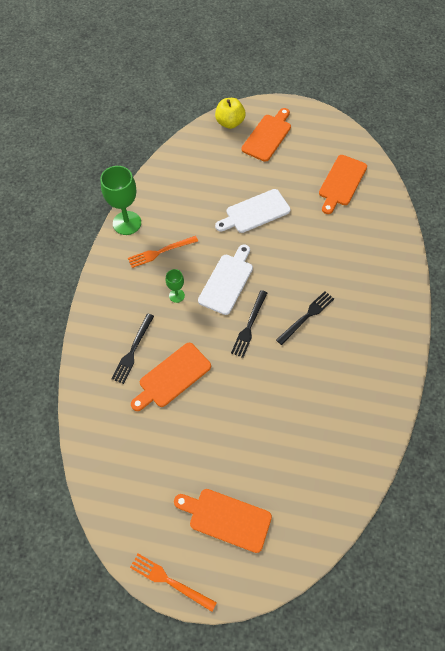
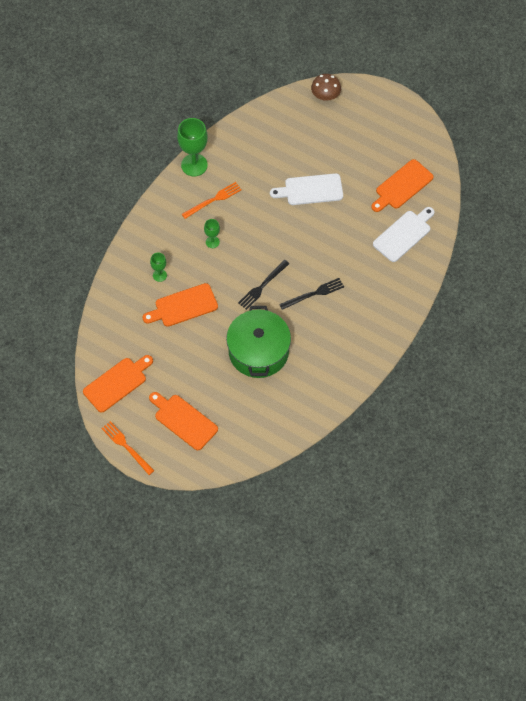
camera: 20 degrees right, 0 degrees up
(133, 350) = (159, 275): black fork -> green goblet
(160, 252) = (213, 200): orange fork -> orange fork turned 150 degrees clockwise
(227, 281) = (260, 243): white cutting board -> white cutting board (403, 234)
(230, 123) = (325, 95): yellow apple -> brown mushroom
(267, 136) = (355, 120): orange cutting board -> orange cutting board (117, 383)
(276, 401) = (258, 351): none -> green pot

